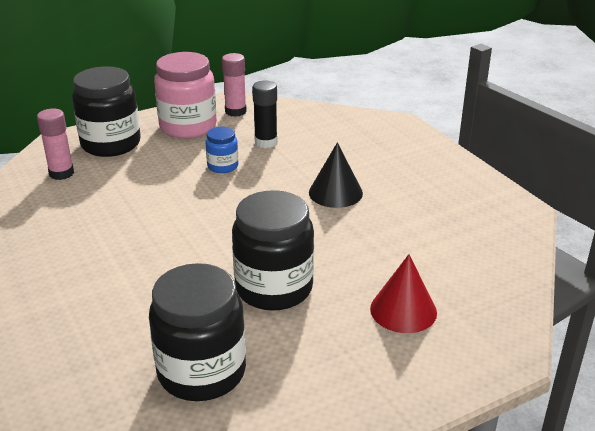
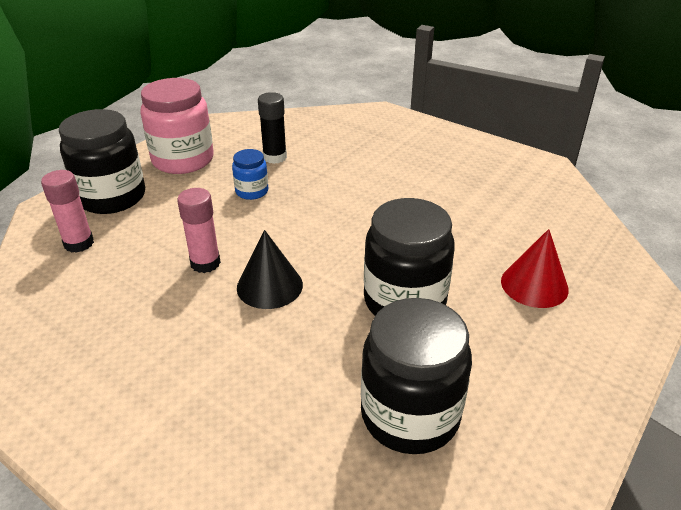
camera: 25 degrees left, 5 degrees up
(235, 111) = (220, 134): pink glue stick -> pink glue stick (205, 263)
(335, 192) = (380, 190): black cone -> black cone (269, 286)

